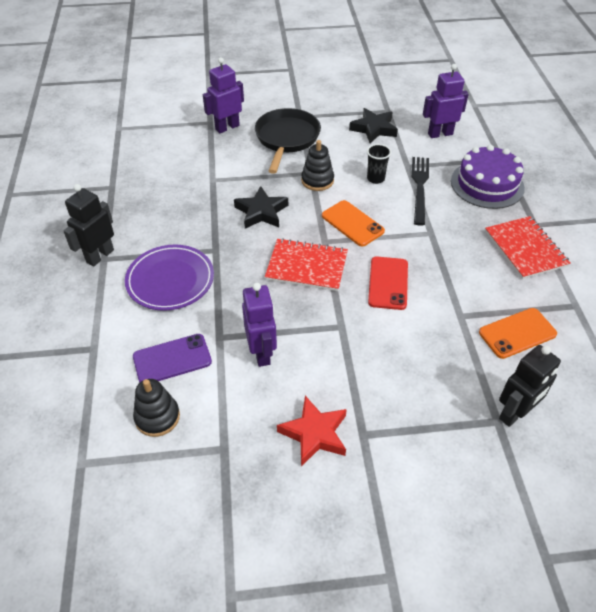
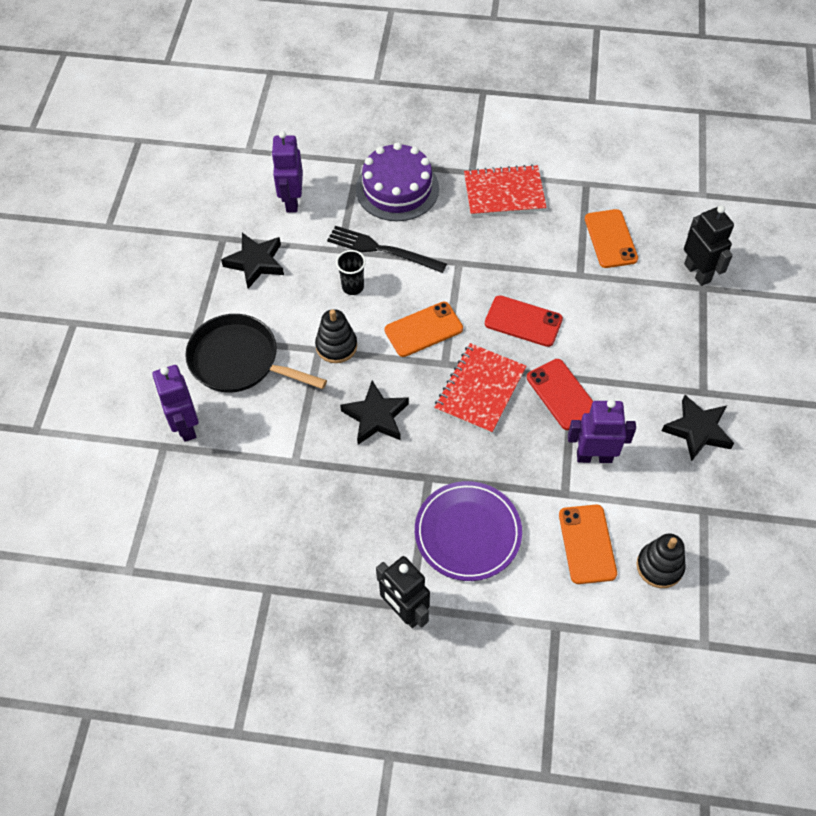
camera: 75 degrees left, 10 degrees up
(172, 359) = (587, 544): purple phone -> orange phone
(314, 434) = (698, 430): red star -> black star
(320, 321) = (562, 394): none -> red phone

